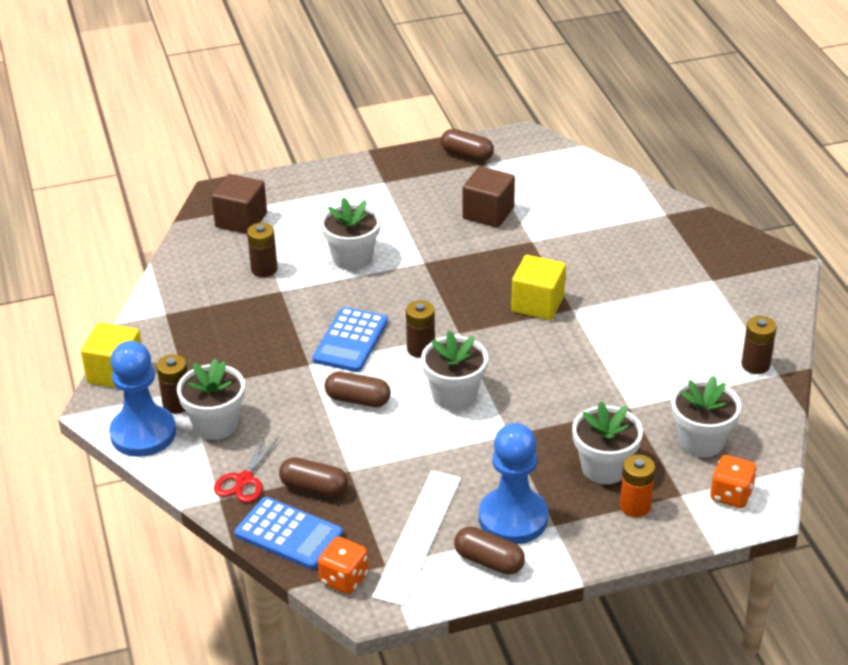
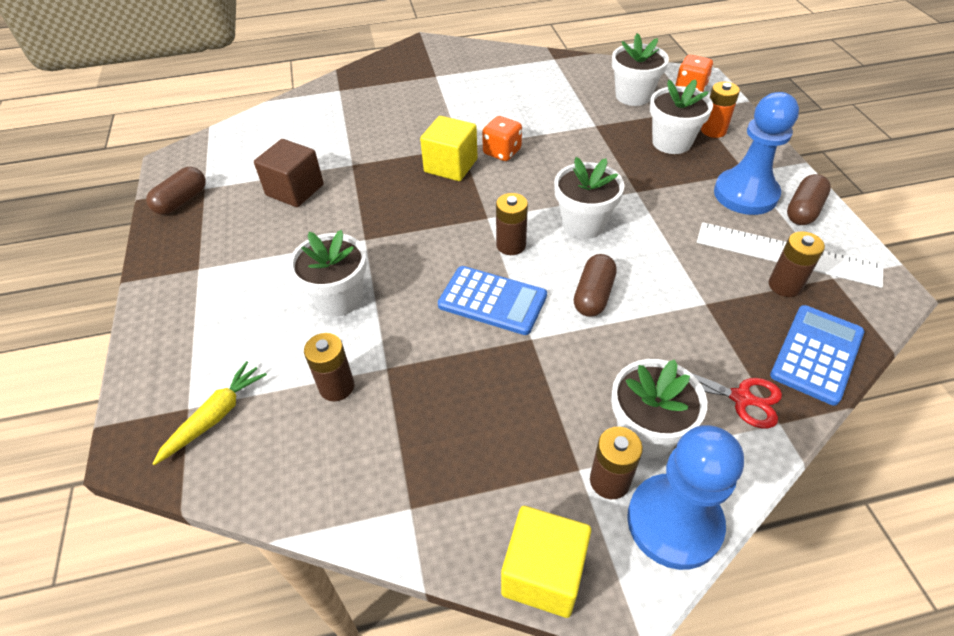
camera: 85 degrees left, 10 degrees up
(241, 220) = (215, 416): brown cube -> yellow carrot
(314, 488) = (739, 332): brown capsule -> none
(344, 579) = (864, 308): orange dice -> orange dice (502, 152)
(755, 365) = (543, 66): brown battery -> brown battery (784, 285)

